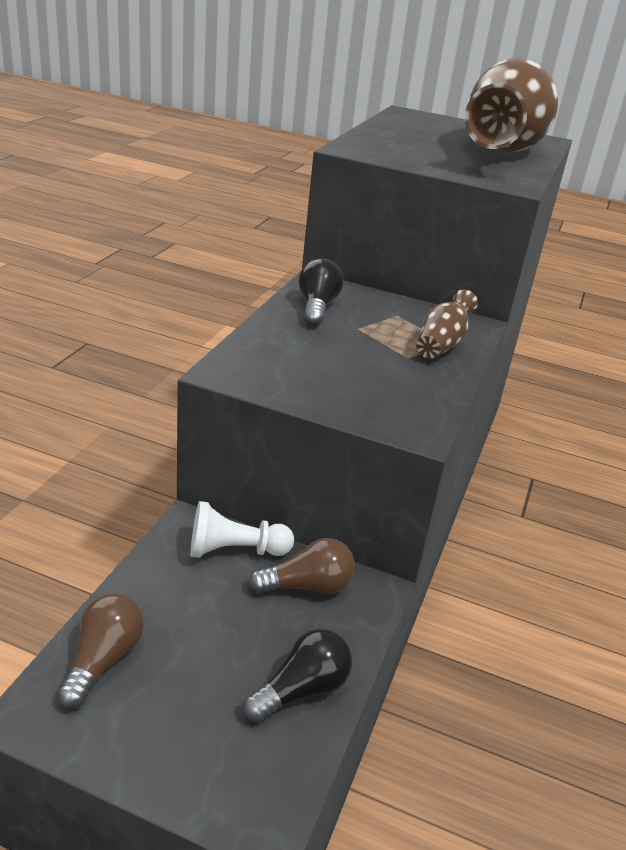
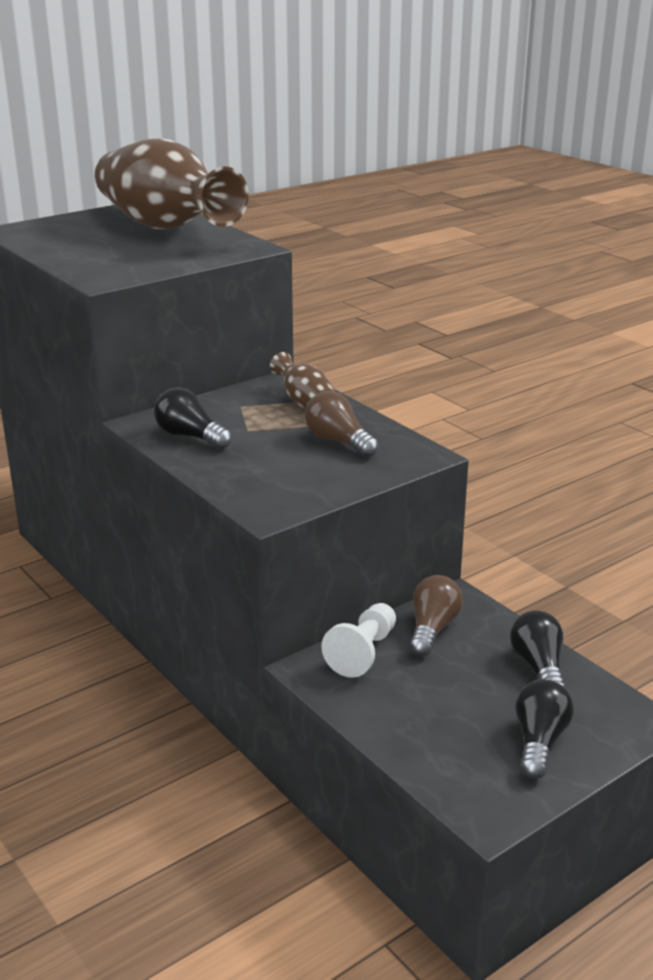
camera: 55 degrees left, 5 degrees down
(103, 660) = (449, 761): brown light bulb -> brown light bulb (338, 441)
(171, 725) = (539, 742): none -> black light bulb

